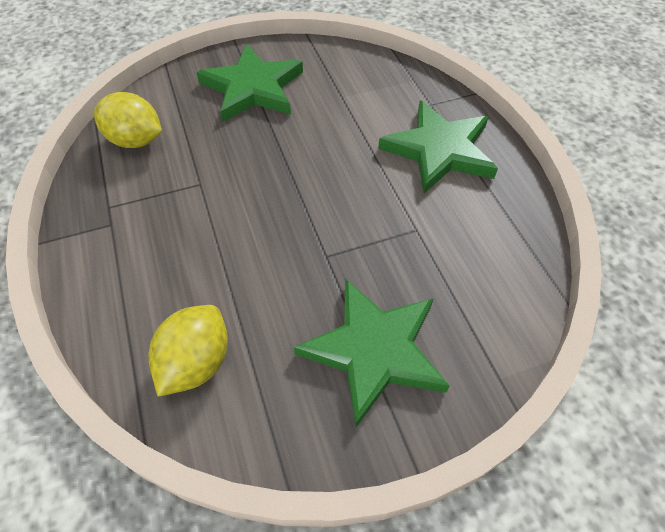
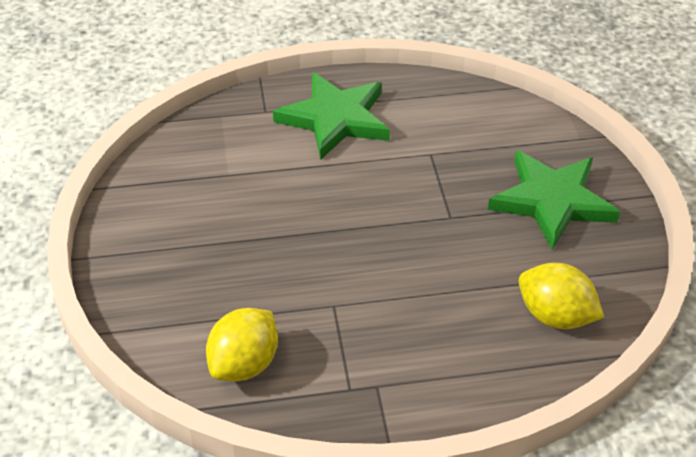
camera: 80 degrees left, 10 degrees down
(252, 88) = (184, 248): green star -> none

